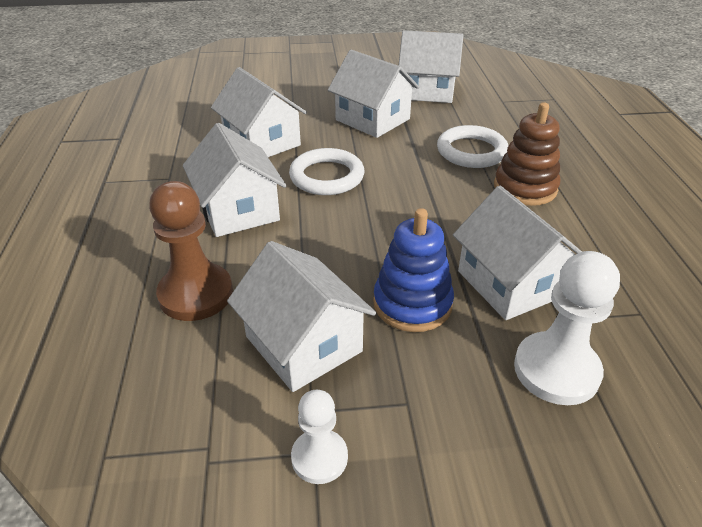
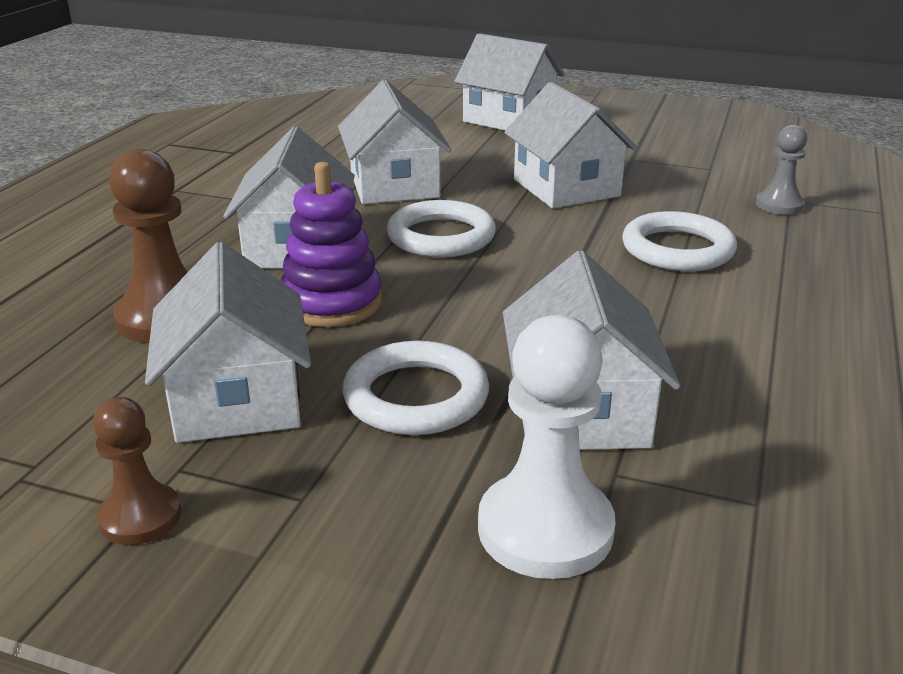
camera: 25 degrees right, 10 degrees down
(300, 248) = (332, 302): none -> purple stacking toy
(319, 457) = (140, 517): white pawn -> brown pawn
(412, 304) = (416, 396): blue stacking toy -> white ring
(427, 91) = (680, 169): white house -> white house (508, 119)
(500, 106) = (779, 205): none -> grey pawn
(525, 188) = (719, 308): brown stacking toy -> none

